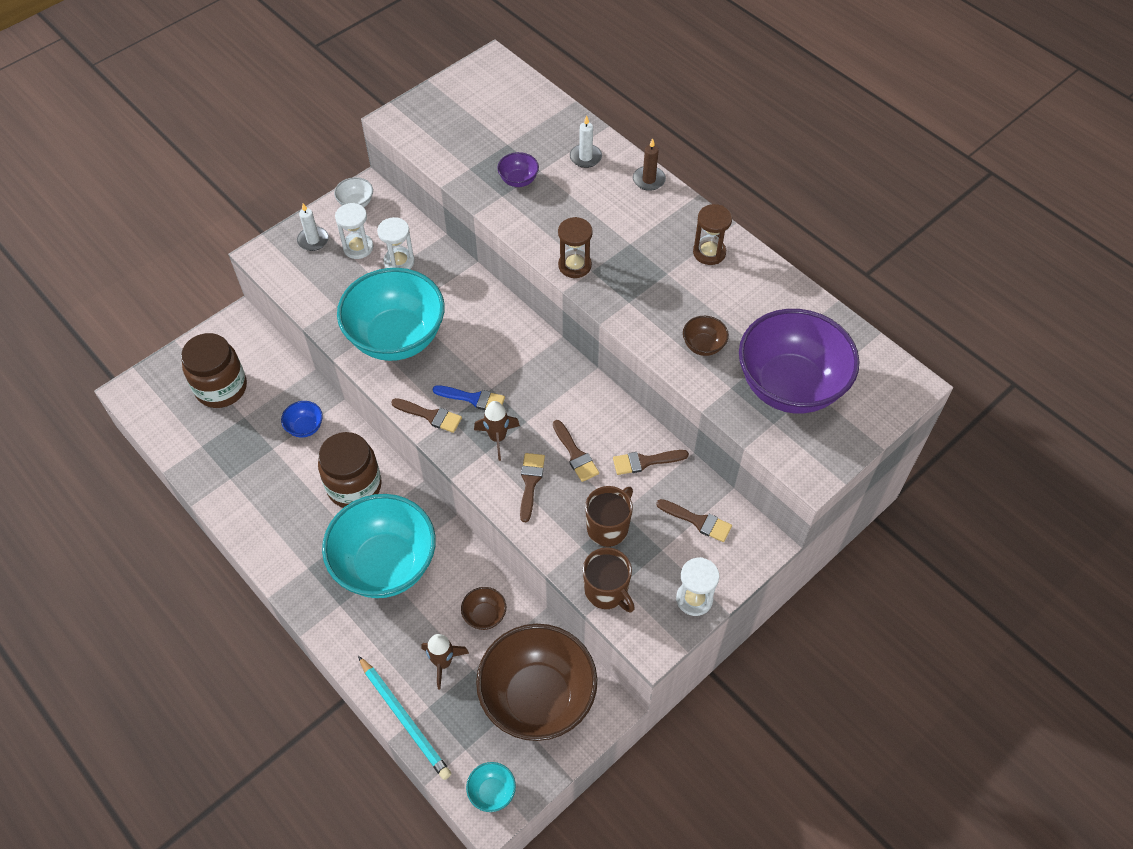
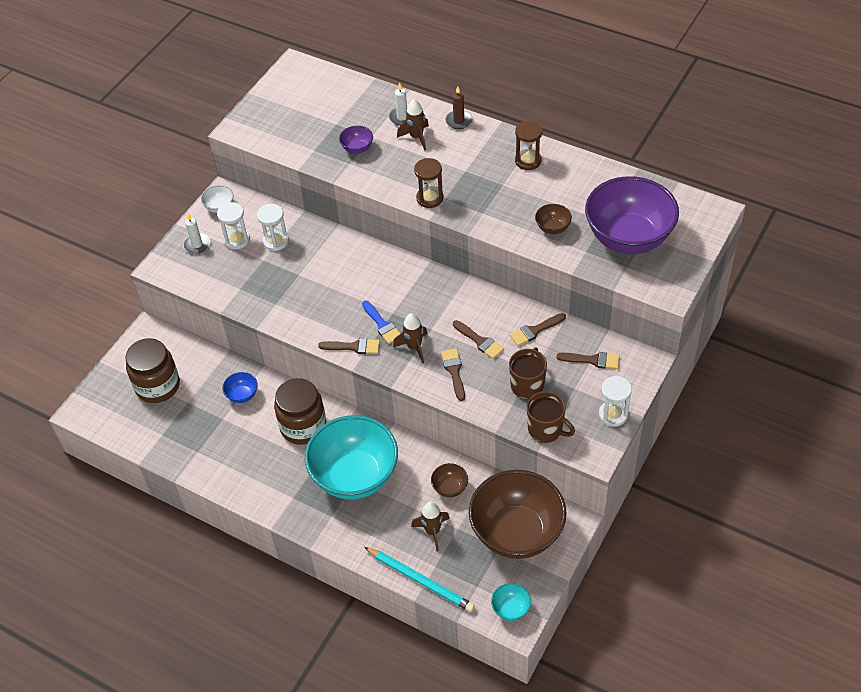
camera: 15 degrees left, 5 degrees down
(396, 338) = (300, 298): turquoise bowl -> none
(473, 399) = (382, 325): blue brush -> blue brush turned 60 degrees clockwise
(591, 186) = (416, 137): none -> brown rocket

